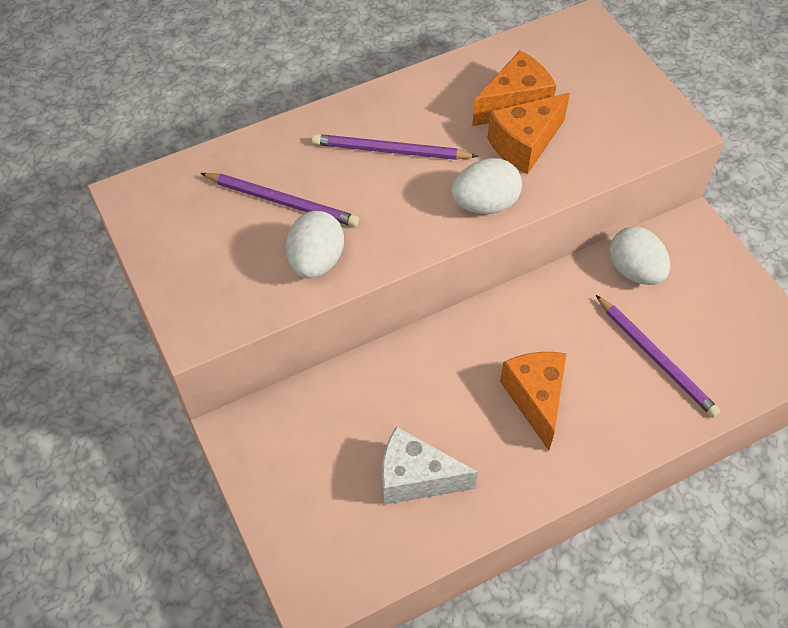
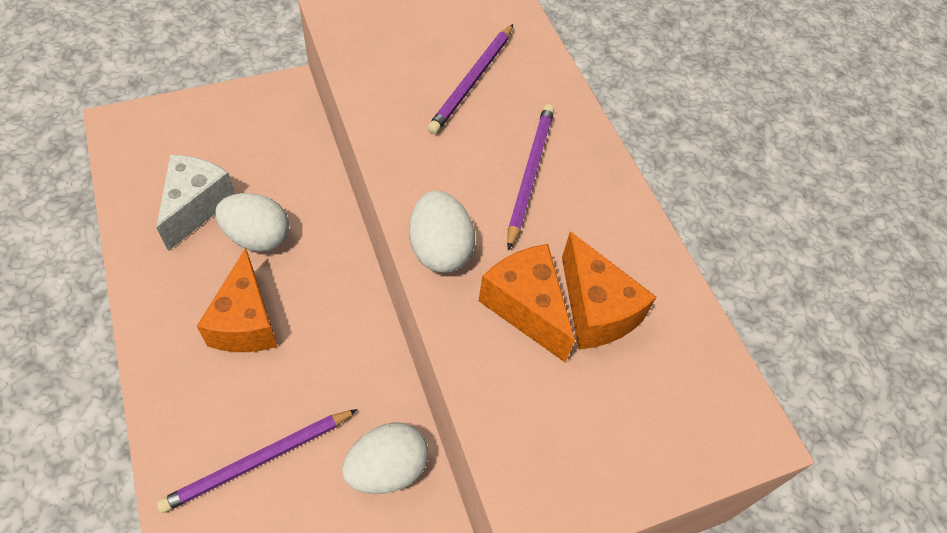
camera: 90 degrees right, 0 degrees up
(316, 261) = (393, 98): white egg -> white egg (257, 237)
(536, 399) = (245, 322): orange cheese -> orange cheese turned 90 degrees clockwise

